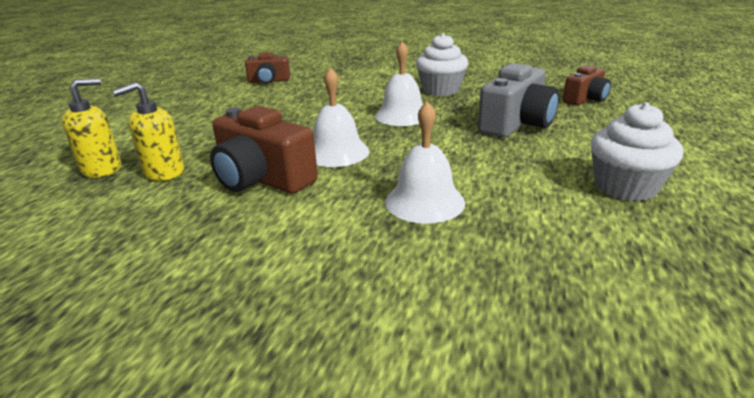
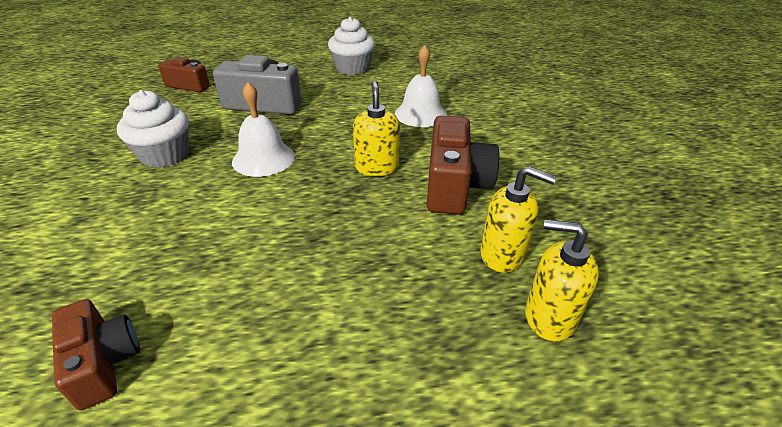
camera: 120 degrees left, 10 degrees up
(336, 152) = (376, 167): white bell -> yellow soap dispenser

